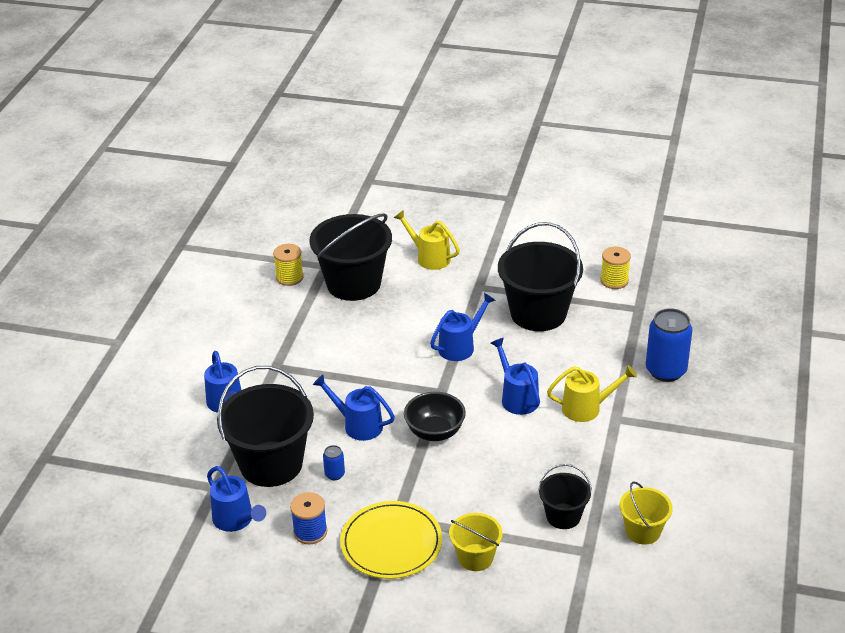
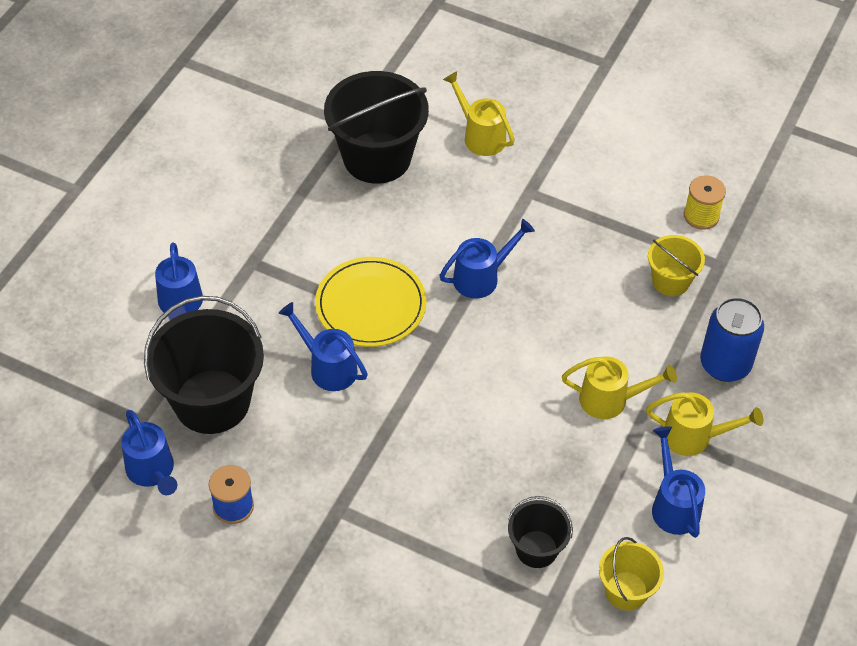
camera: 10 degrees right, 15 degrees up
(289, 277) = (302, 133): yellow spool -> none
(334, 474) = (282, 432): blue can -> none
(391, 543) = (323, 542): yellow plate -> yellow plate (371, 305)
(435, 432) = (416, 396): black bowl -> none
(475, 557) = (416, 584): yellow bucket -> yellow bucket (671, 281)
(516, 397) = (529, 366): blue watering can -> blue watering can (673, 504)
(538, 313) = (591, 247): black bucket -> none
(659, 421) = (694, 437): none -> yellow watering can

